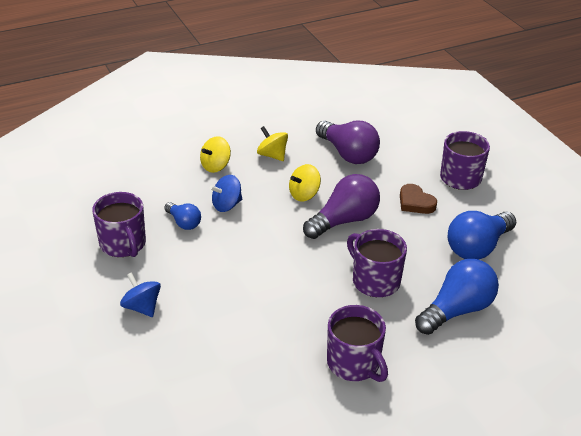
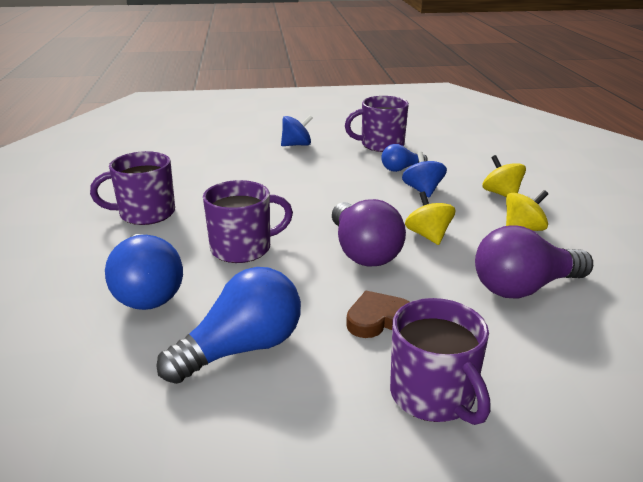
camera: 110 degrees right, 10 degrees down
(477, 247) = (242, 349): blue light bulb -> blue light bulb turned 75 degrees clockwise

